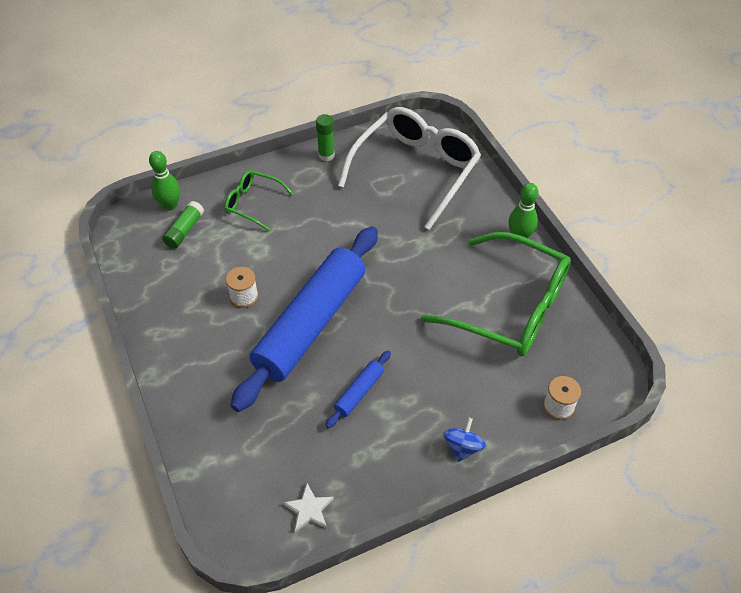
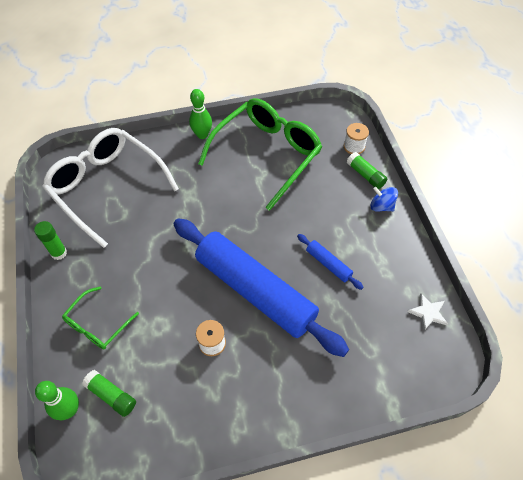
camera: 80 degrees left, 5 degrees up
(511, 424) = (365, 175): none -> green glue stick

